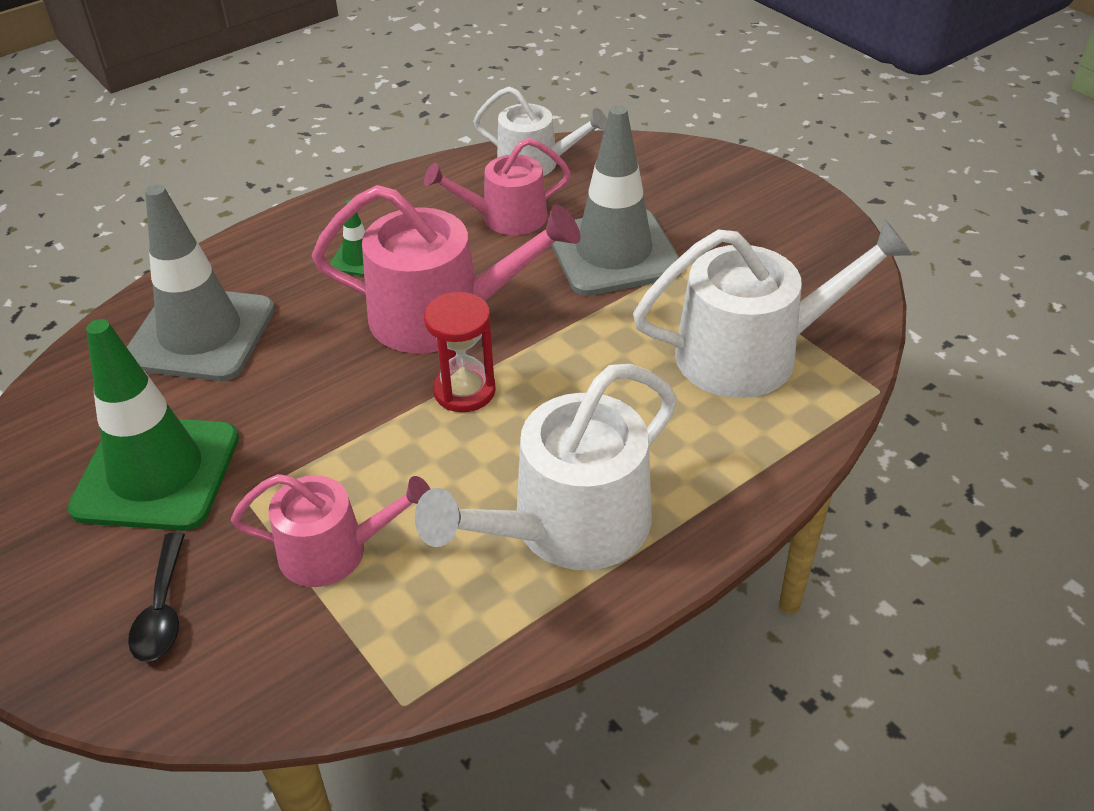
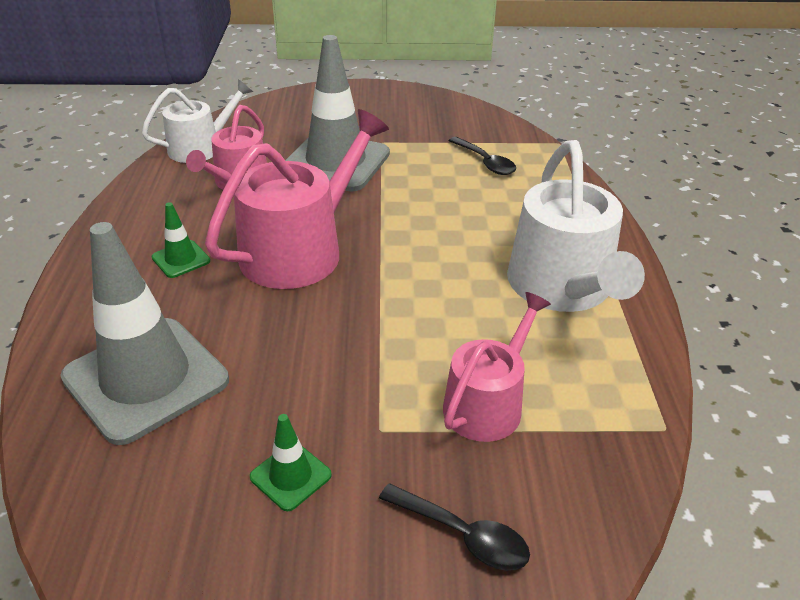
camera: 55 degrees left, 5 degrees down
(157, 473) = (290, 476): green traffic cone -> green traffic cone, size x0.43
(464, 391) = (390, 274): red hourglass -> none
(751, 353) = (485, 162): white watering can -> black spoon

